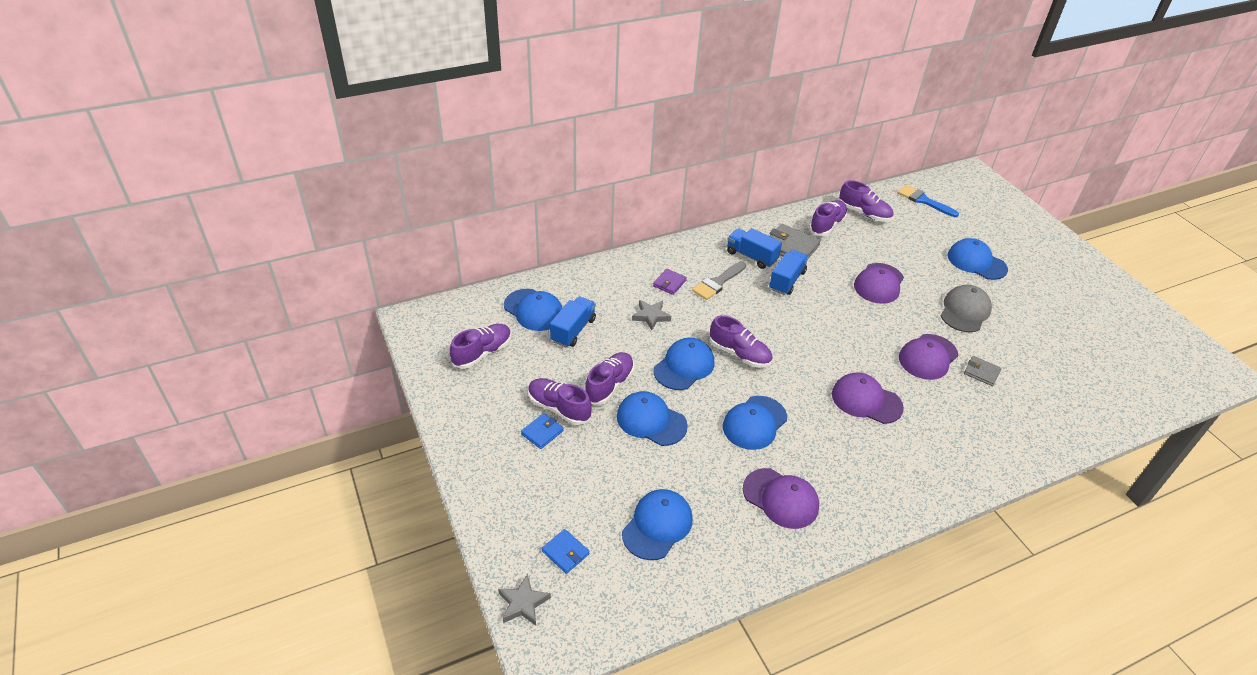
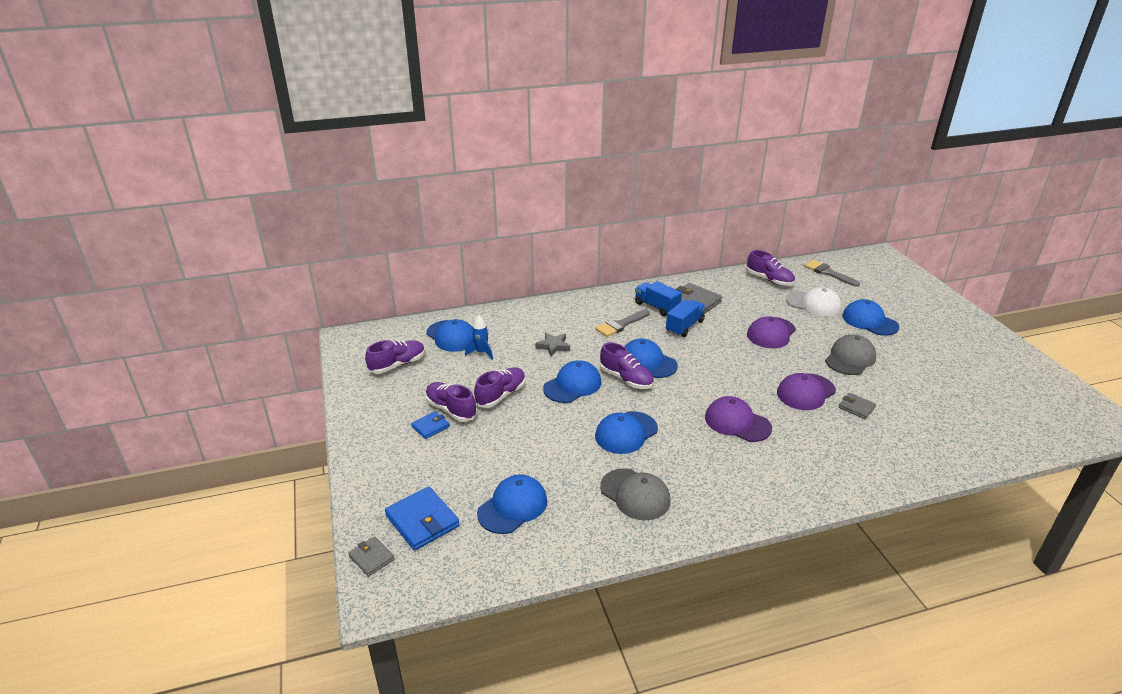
camera: 10 degrees right, 10 degrees down
(523, 603) = (371, 558): grey star -> grey wallet
(565, 552) = (422, 521): blue wallet -> blue wallet, size x1.75
(573, 330) = (481, 353): blue truck -> blue rocket
(651, 421) = (530, 425): blue cap -> blue cap (648, 362)
(669, 283) = (577, 323): purple wallet -> none
(781, 498) = (635, 494): purple cap -> grey cap
(827, 225) = (732, 287): purple shoe -> none
(916, 243) = (813, 304): none -> white cap
(923, 201) = (828, 273): blue brush -> grey brush

